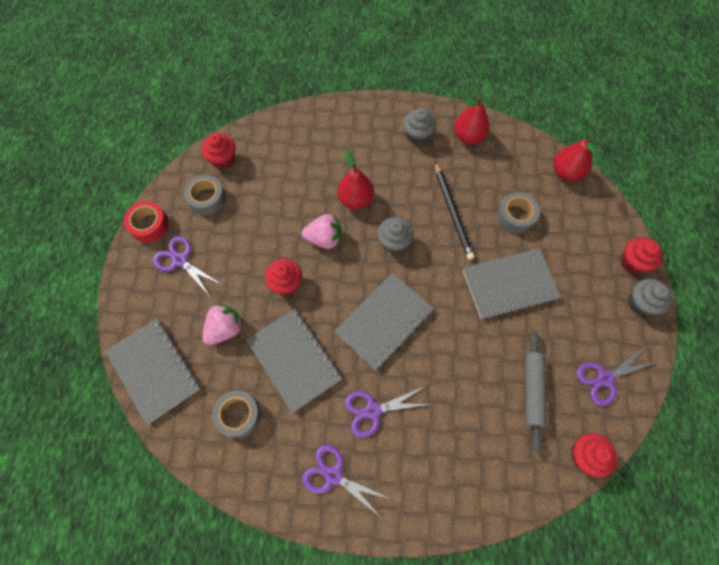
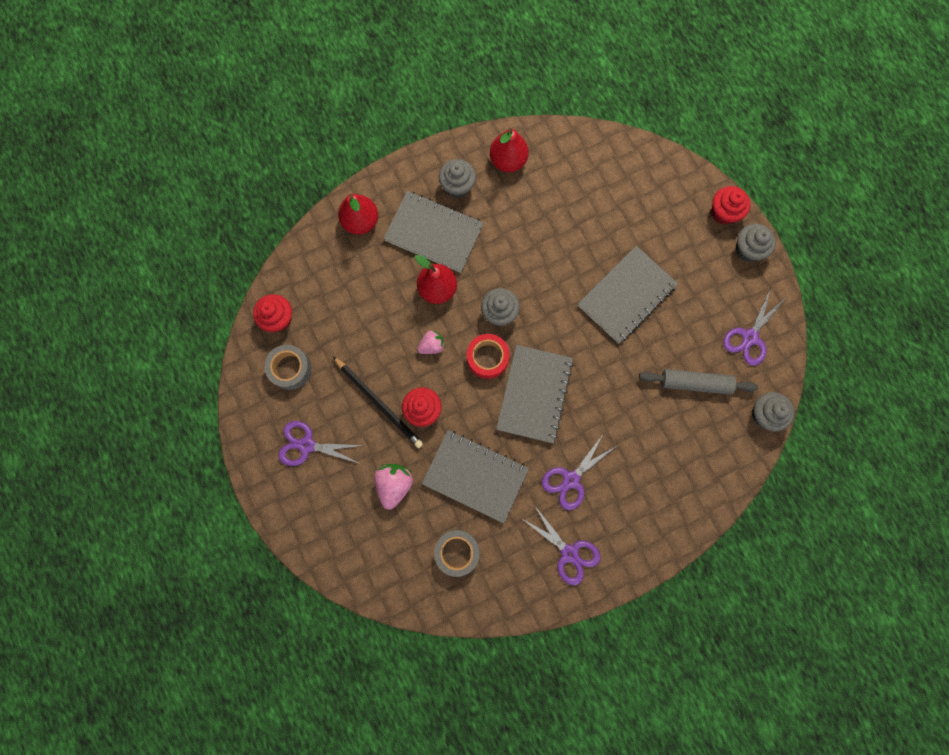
camera: 30 degrees left, 10 degrees up
(149, 225) = (251, 428): red tape -> red tape (487, 358)
(154, 370) = (354, 559): grey notebook -> grey notebook (434, 233)
(324, 239) = (432, 346): pink strawberry -> pink strawberry, size x0.64
(333, 475) = (569, 553): purple scissors -> purple scissors turned 135 degrees counterclockwise
(453, 212) = (537, 251): black pencil -> black pencil (379, 403)
(515, 216) = (597, 223): grey tape -> none
(532, 390) = (695, 383): grey rolling pin -> grey rolling pin turned 60 degrees counterclockwise
(566, 172) = (620, 150): red pear -> red pear (361, 221)
(584, 455) = (764, 414): red cupcake -> grey cupcake

